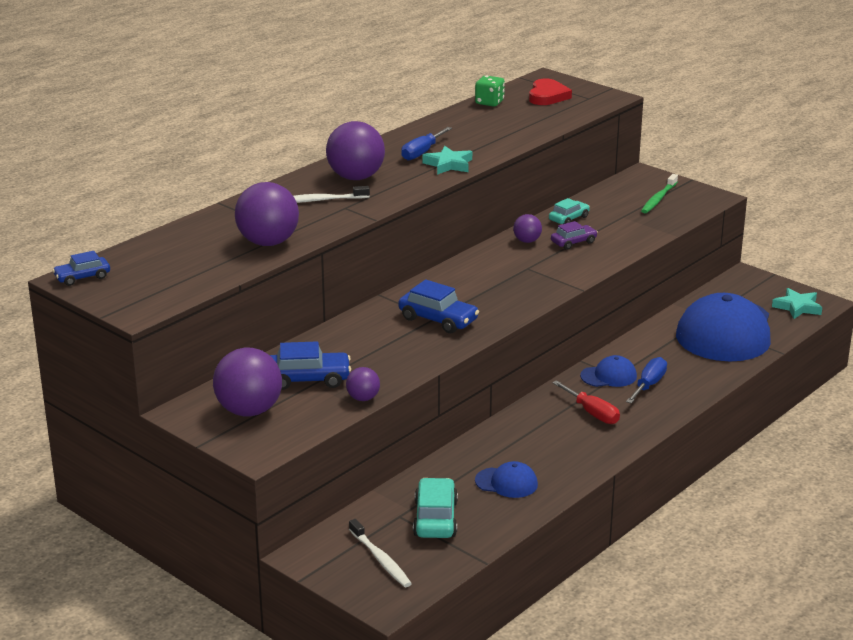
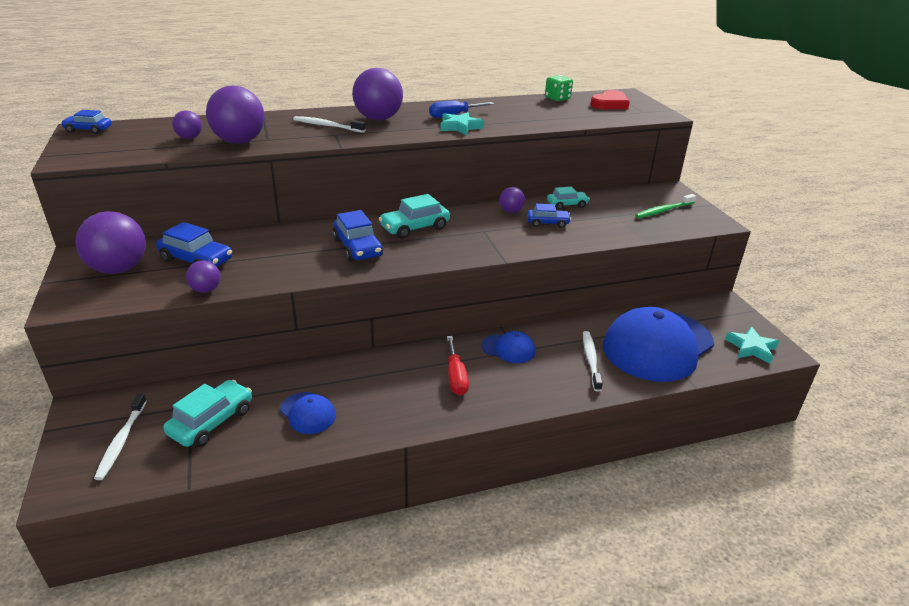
camera: 30 degrees right, 5 degrees up
(209, 254) = (189, 138): none -> purple ball
(462, 285) = (415, 228): none -> turquoise car
(573, 242) = (547, 223): purple car -> blue car
(649, 385) = (534, 370): blue screwdriver -> none
(684, 361) = (591, 360): none -> white toothbrush

